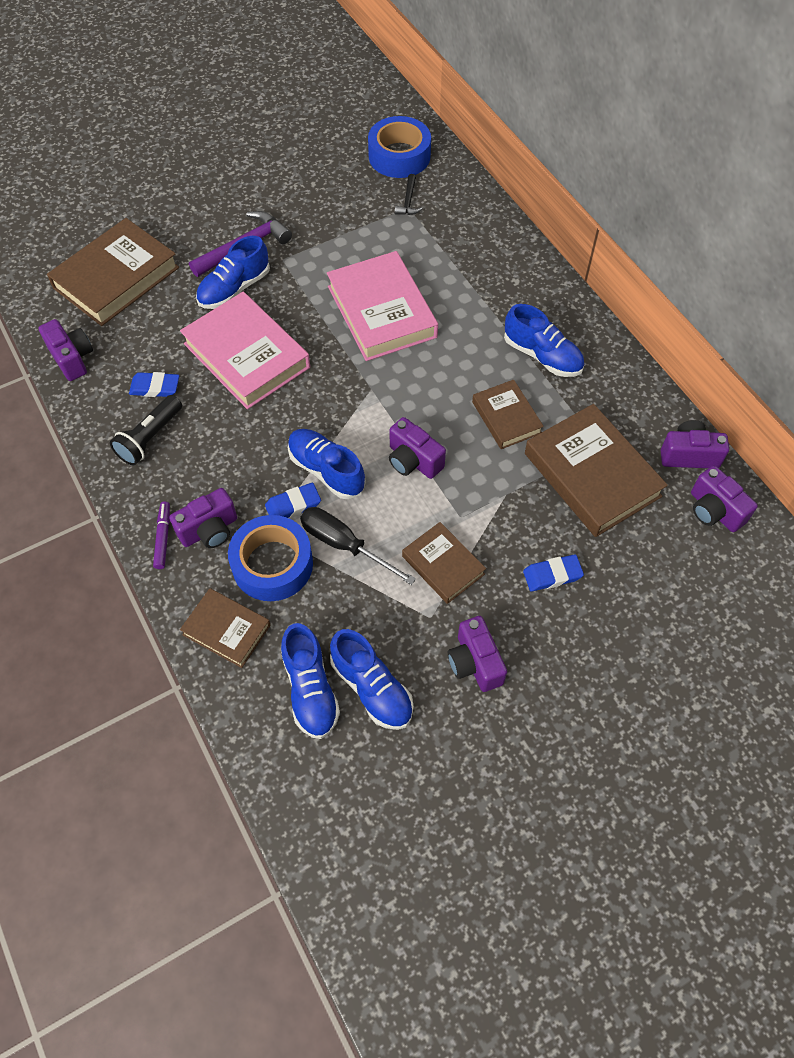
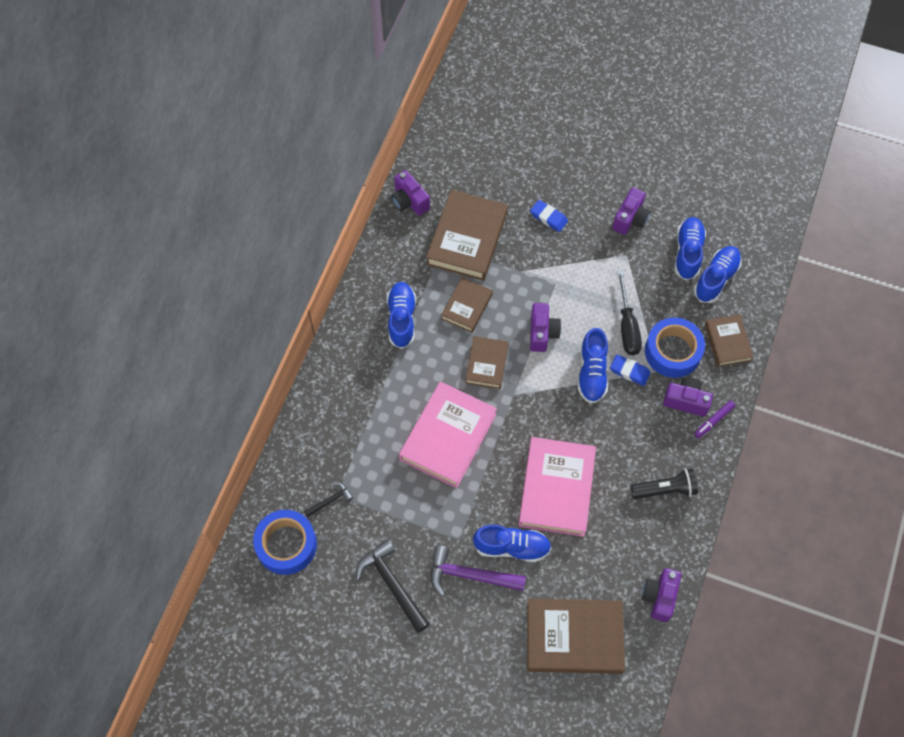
camera: 130 degrees left, 5 degrees up
(155, 387) = (630, 522): blue eraser -> none
(294, 197) = (392, 584): none -> black hammer
(443, 565) = (592, 270): brown book -> brown book (486, 364)
(714, 510) = (437, 169): purple camera -> none

